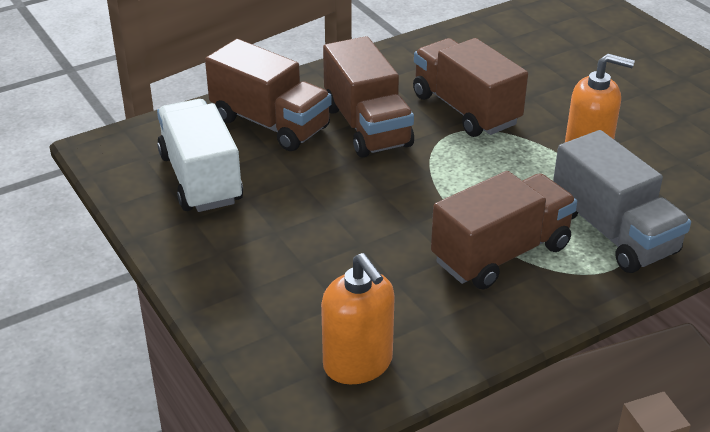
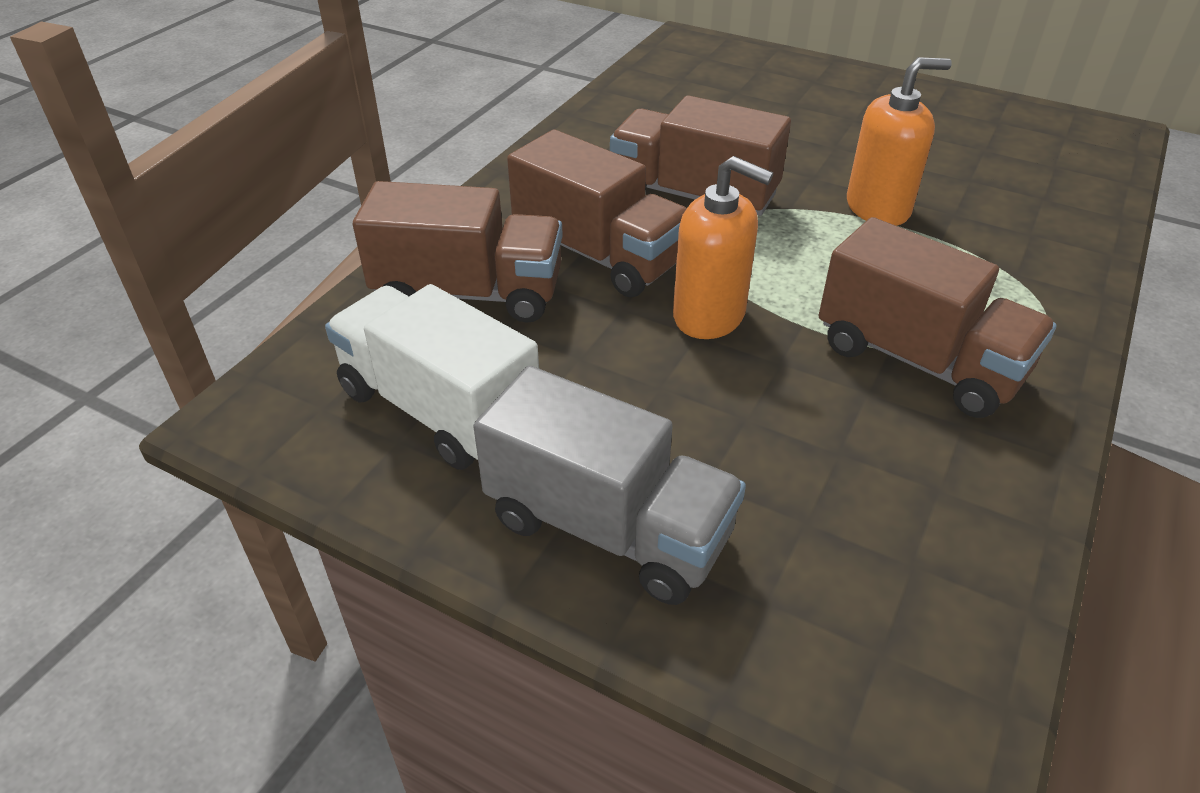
camera: 30 degrees left, 5 degrees up
(358, 364) = (922, 604): orange soap dispenser -> orange soap dispenser (709, 315)
(501, 254) = (918, 360): brown truck -> brown truck turned 105 degrees clockwise
(613, 232) = (999, 285): grey truck -> grey truck (608, 527)

